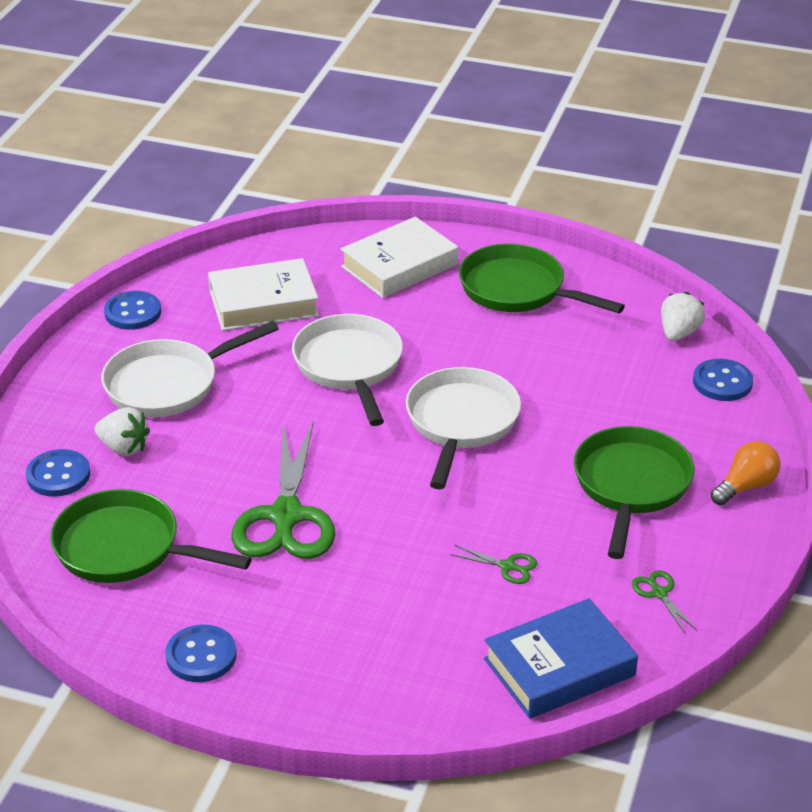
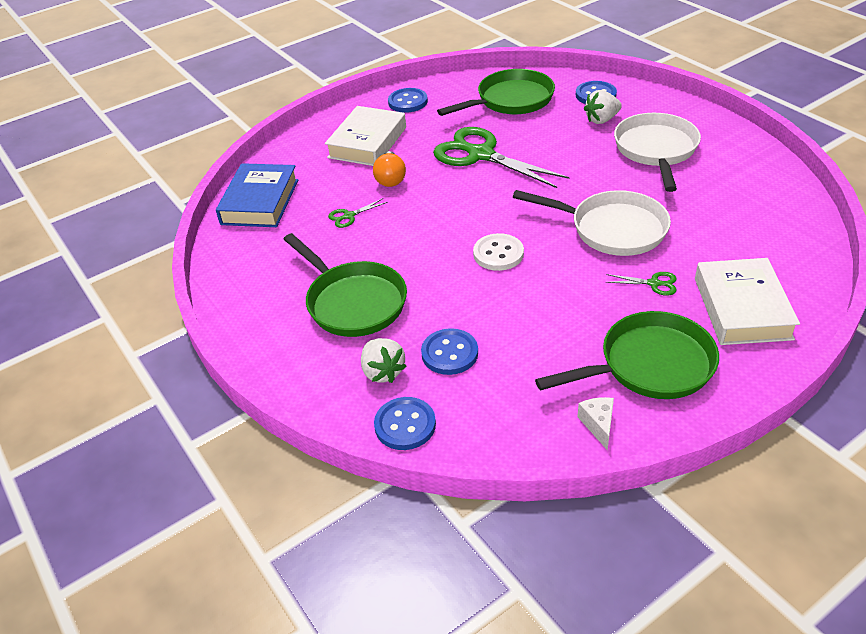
camera: 130 degrees right, 5 degrees up
(133, 312) = (760, 158): blue button -> blue button (449, 353)
(263, 303) = (732, 217): white book -> white book (367, 142)
(461, 423) = (498, 254): white pan -> white button
(608, 293) = (598, 425): none -> white cheese
(659, 593) = (257, 264): green scissors -> green scissors (654, 283)
(679, 333) = (496, 439): white strawberry -> white strawberry (383, 372)
(745, 486) = (287, 360): orange light bulb -> orange light bulb (390, 179)

